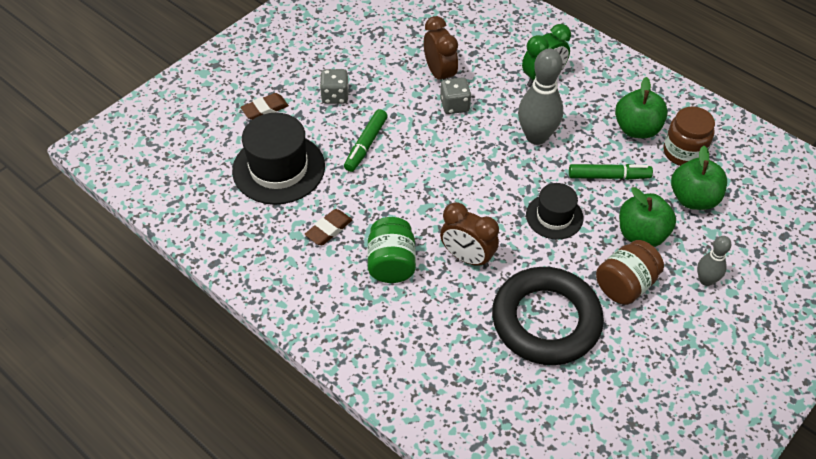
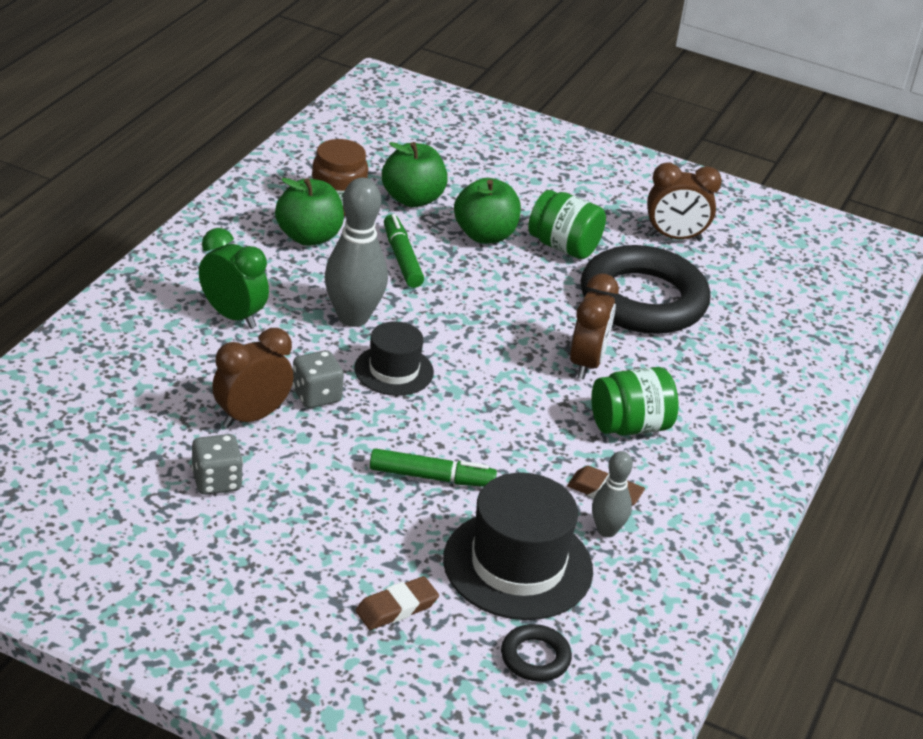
camera: 110 degrees left, 15 degrees down
(206, 159) = (535, 657): none -> black ring
(265, 109) = (396, 607): brown eraser -> brown eraser turned 75 degrees counterclockwise
(335, 96) = (337, 527): grey dice -> grey dice (216, 481)
(554, 216) = (487, 298): black hat -> black hat (394, 370)
(625, 285) = (563, 247): brown jar -> green jar
(641, 377) = (674, 237): none -> brown clock
(706, 280) = (528, 195): grey bowling pin -> grey bowling pin (606, 530)

